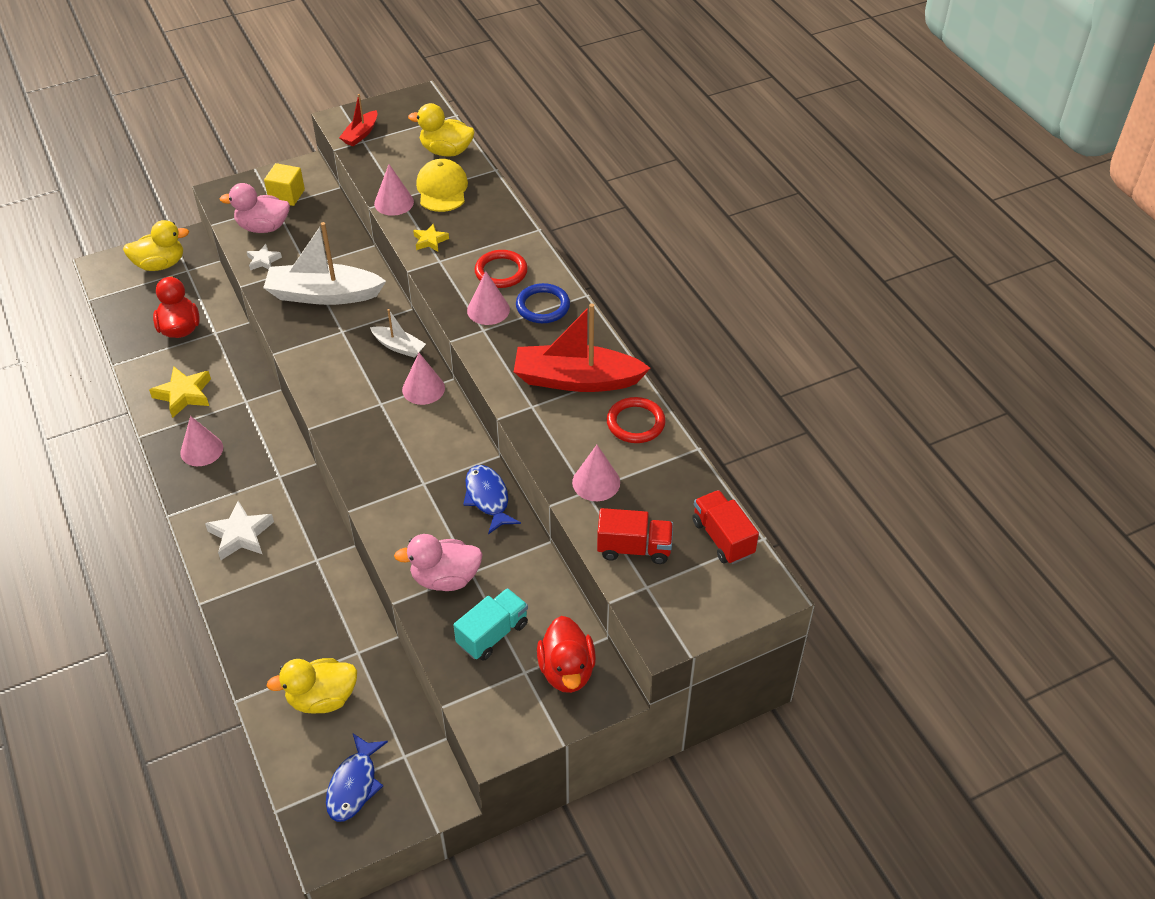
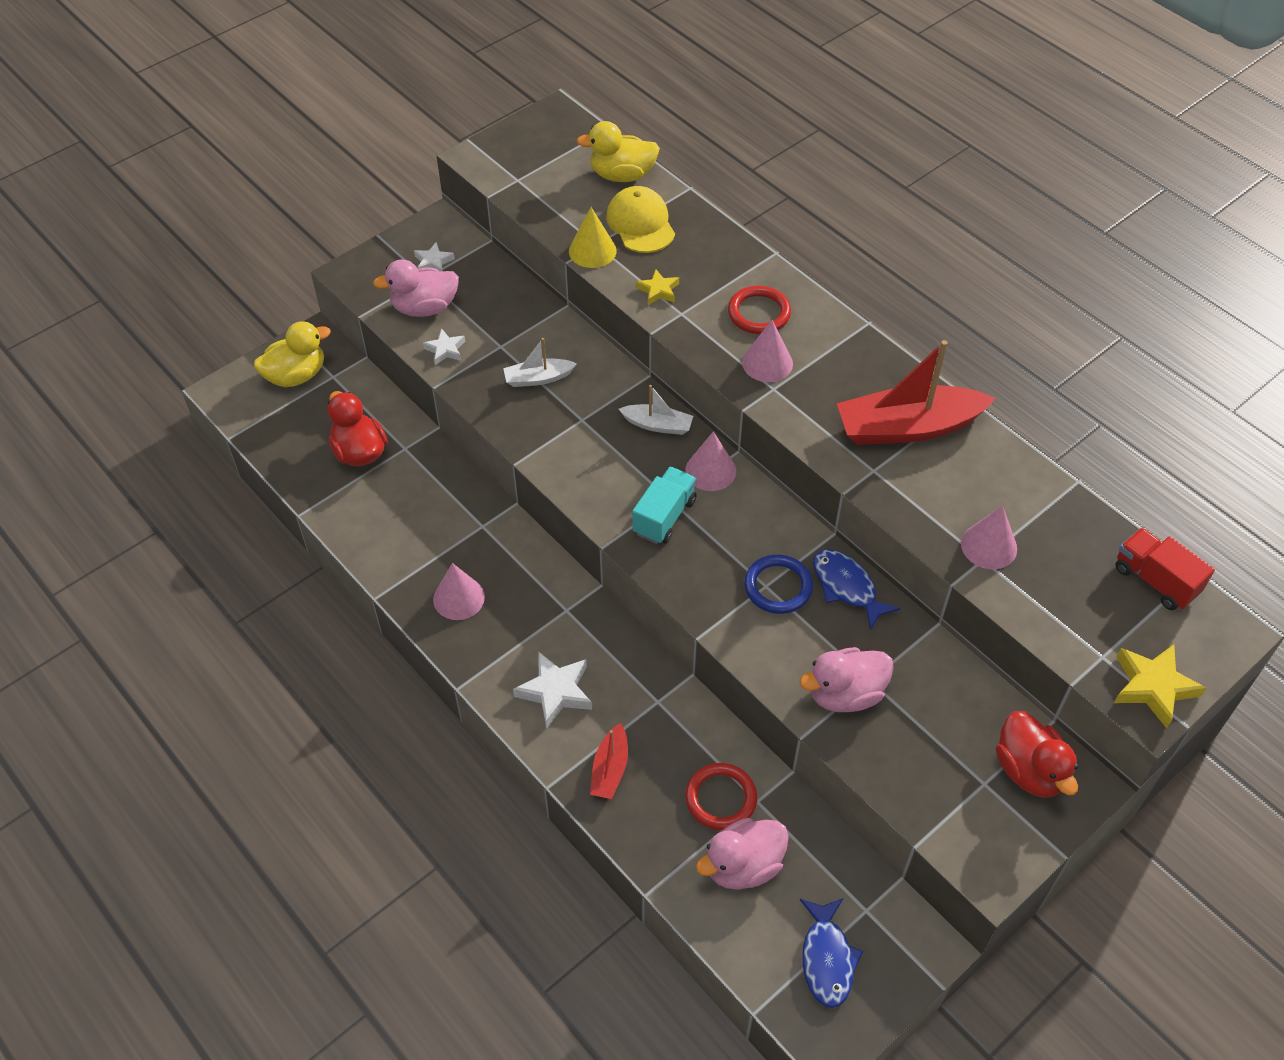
camera: 15 degrees left, 5 degrees up
(184, 394) = (404, 534): yellow star -> yellow star (1153, 687)
(287, 195) = (433, 262): yellow cube -> white star
(322, 698) = (743, 866): yellow duck -> pink duck
(323, 295) = (538, 378): white boat -> white boat, size x0.50
(360, 134) = (510, 171): red boat -> red boat (610, 769)
(394, 202) = (592, 251): pink cone -> yellow cone
(492, 634) = (929, 747): turquoise truck -> turquoise truck (664, 516)
(543, 306) = (827, 346): blue ring -> blue ring (778, 587)
(634, 548) = (1068, 615): red truck -> none
(635, 423) = (997, 465): red ring -> red ring (721, 798)

